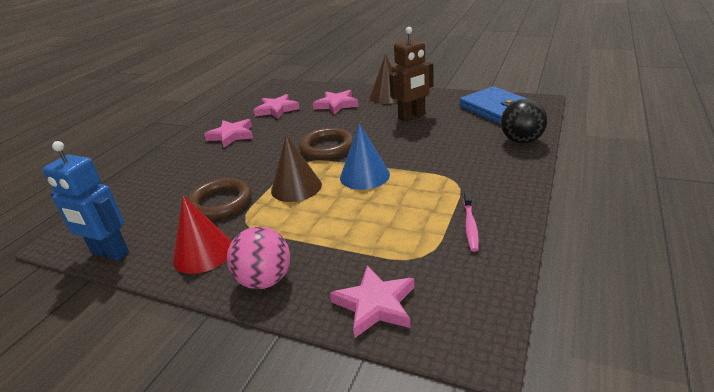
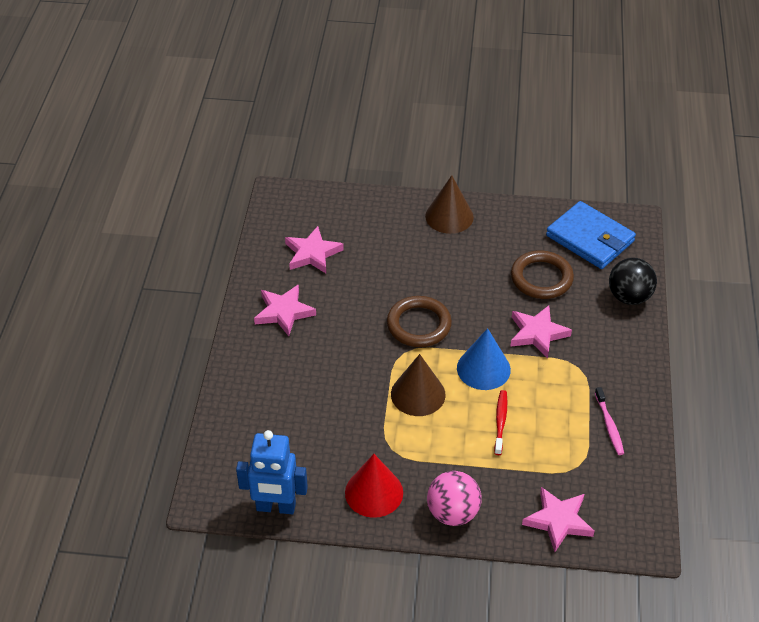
camera: 20 degrees left, 15 degrees up
(220, 202) = (346, 426): brown ring -> brown ring (541, 278)
(336, 105) = (389, 239): pink star -> pink star (537, 333)
(359, 212) = (500, 422): none -> red toothbrush
(412, 116) = (496, 259): brown robot -> none

